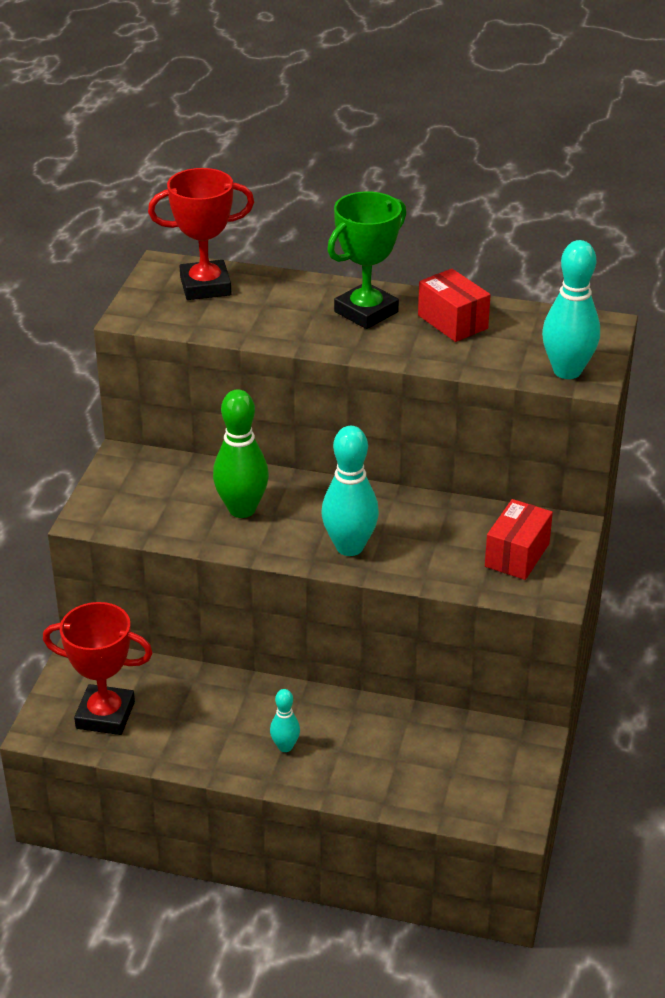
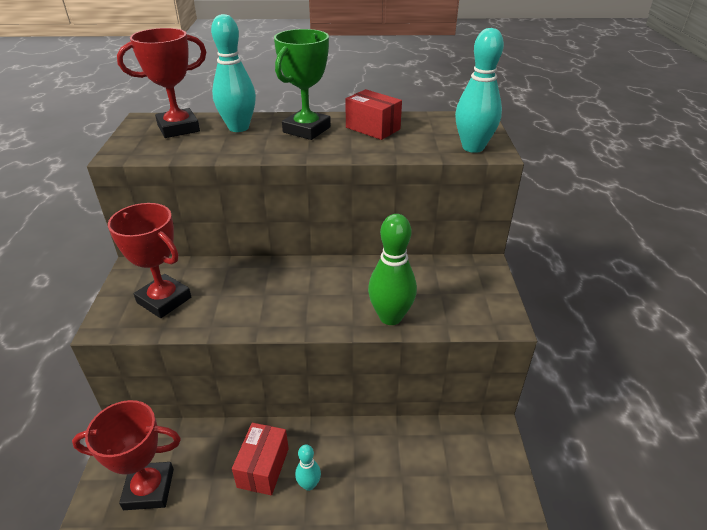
camera: 15 degrees left, 0 degrees up
(155, 502) = (164, 300): none -> red trophy
(242, 509) = (237, 294): green bowling pin -> green bowling pin (390, 317)
(349, 547) = (332, 309): turquoise bowling pin -> turquoise bowling pin (238, 128)
(517, 555) = (460, 293): red box -> red box (263, 467)

